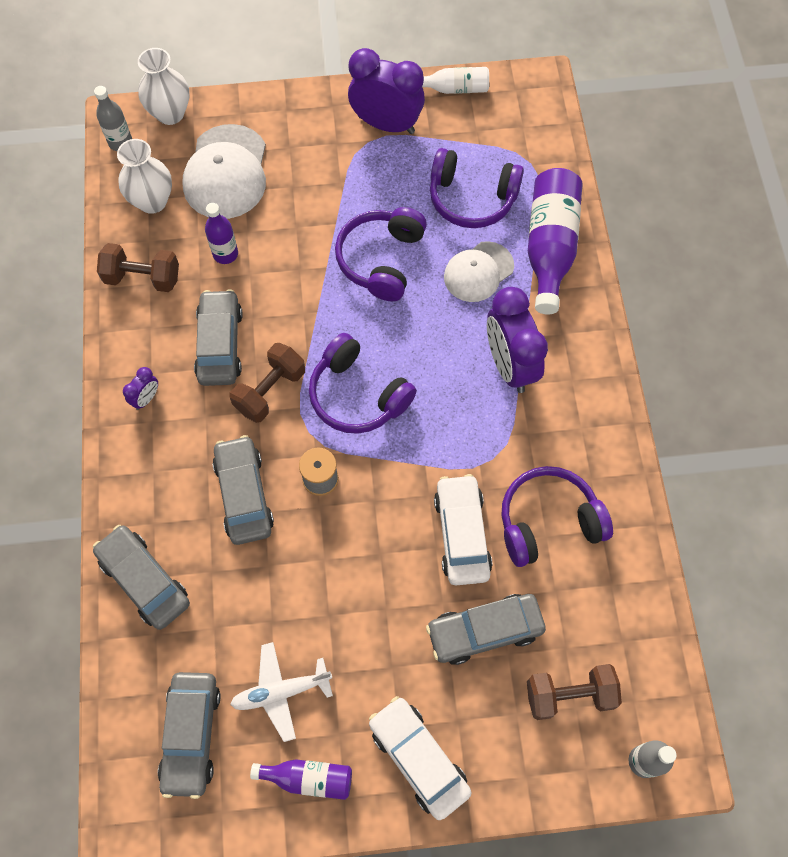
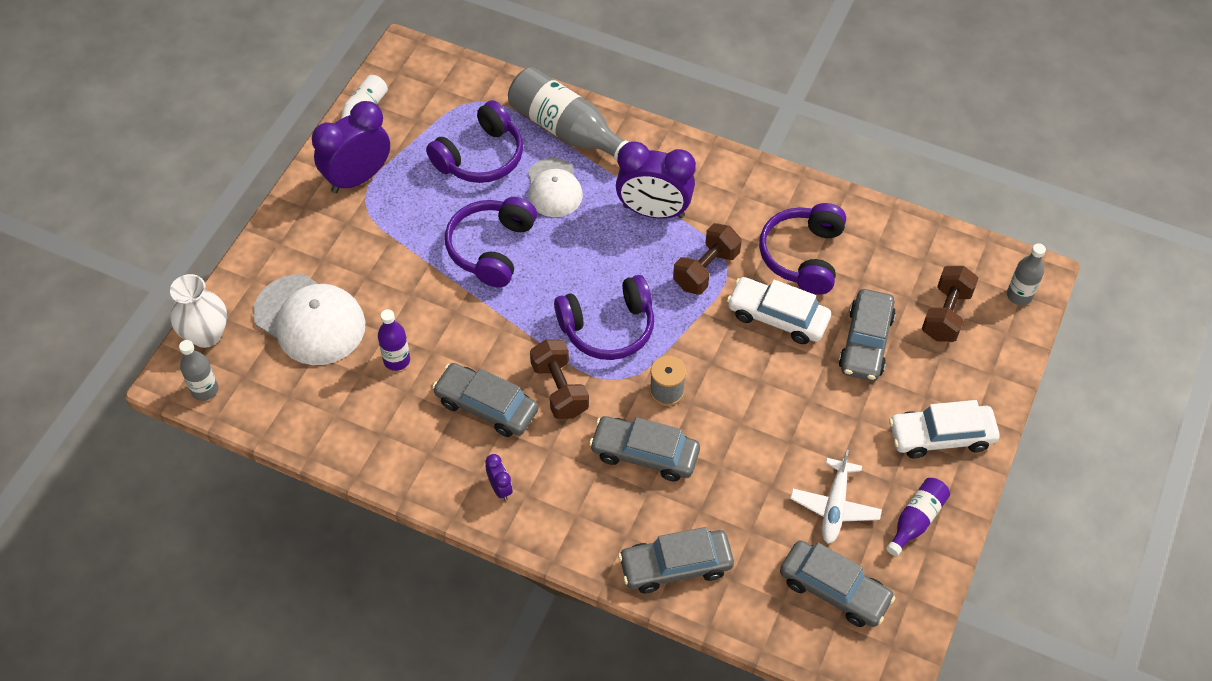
camera: 60 degrees left, 10 degrees down
(143, 278) = (372, 437): brown dumbbell -> brown dumbbell (706, 270)
(152, 201) = (294, 392): white vase -> none
(381, 260) = (491, 248): purple headphones -> purple headphones turned 60 degrees clockwise
(550, 247) = (566, 130): purple bottle -> grey bottle

